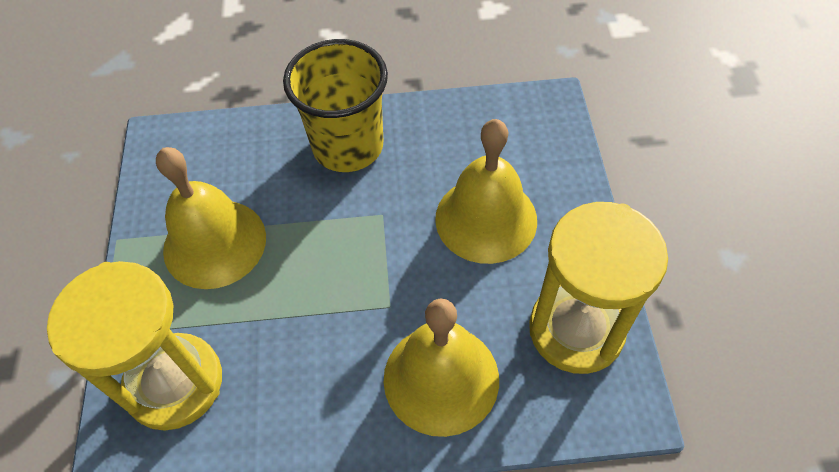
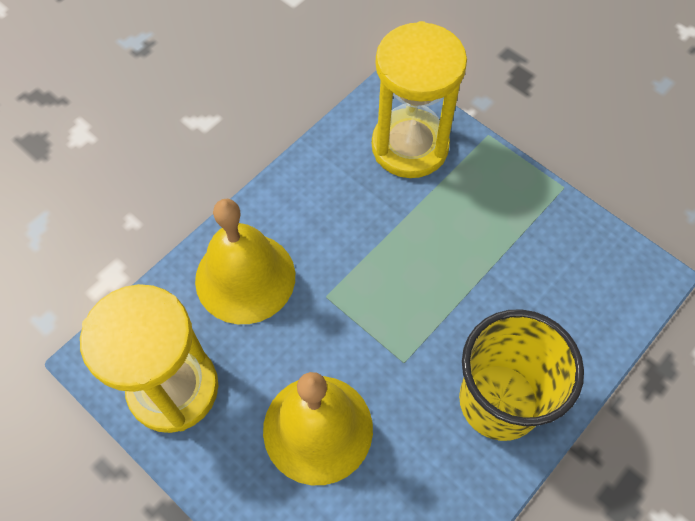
camera: 135 degrees right, 5 degrees up
(214, 243) = (497, 238): yellow bell -> none

